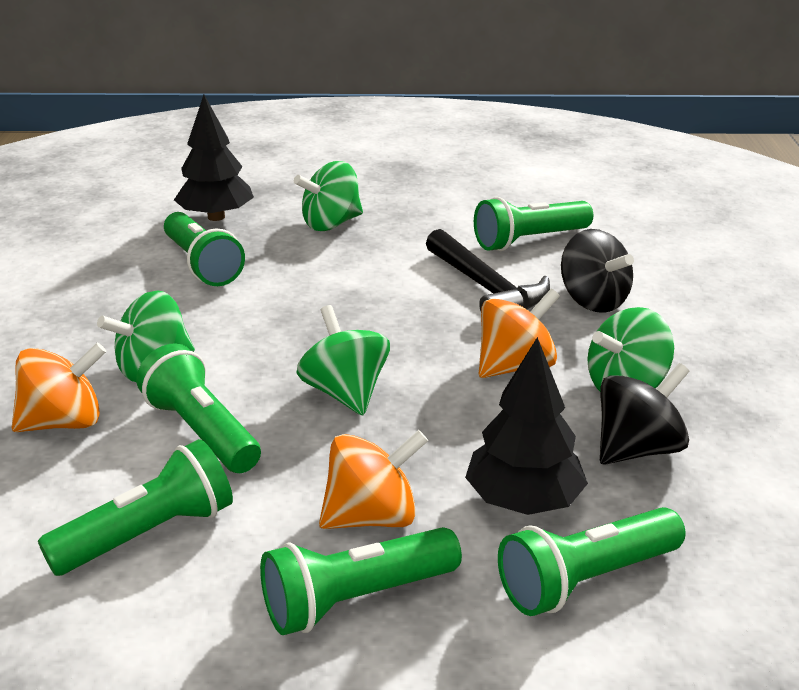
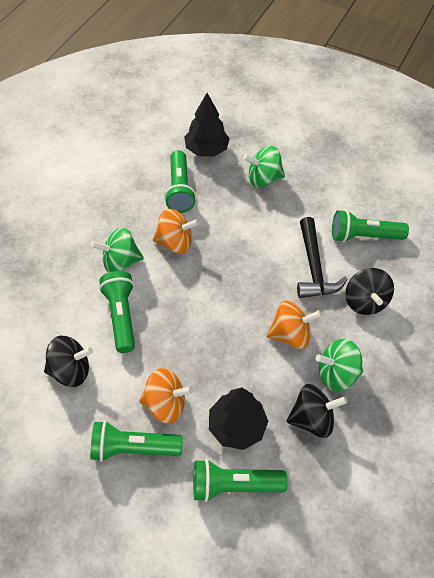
camera: 25 degrees right, 25 degrees up
(64, 422) = (67, 284): orange spinning top -> orange spinning top (175, 243)
(148, 534) = (71, 370): green flashlight -> black spinning top
(345, 393) = (198, 318): green spinning top -> none

